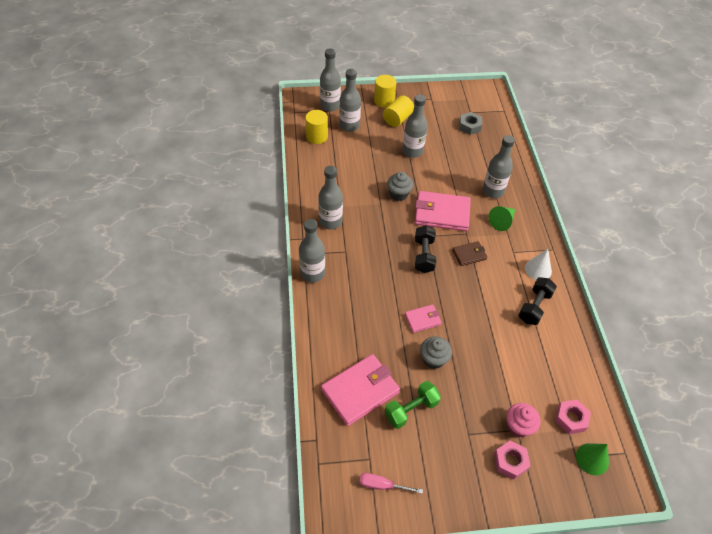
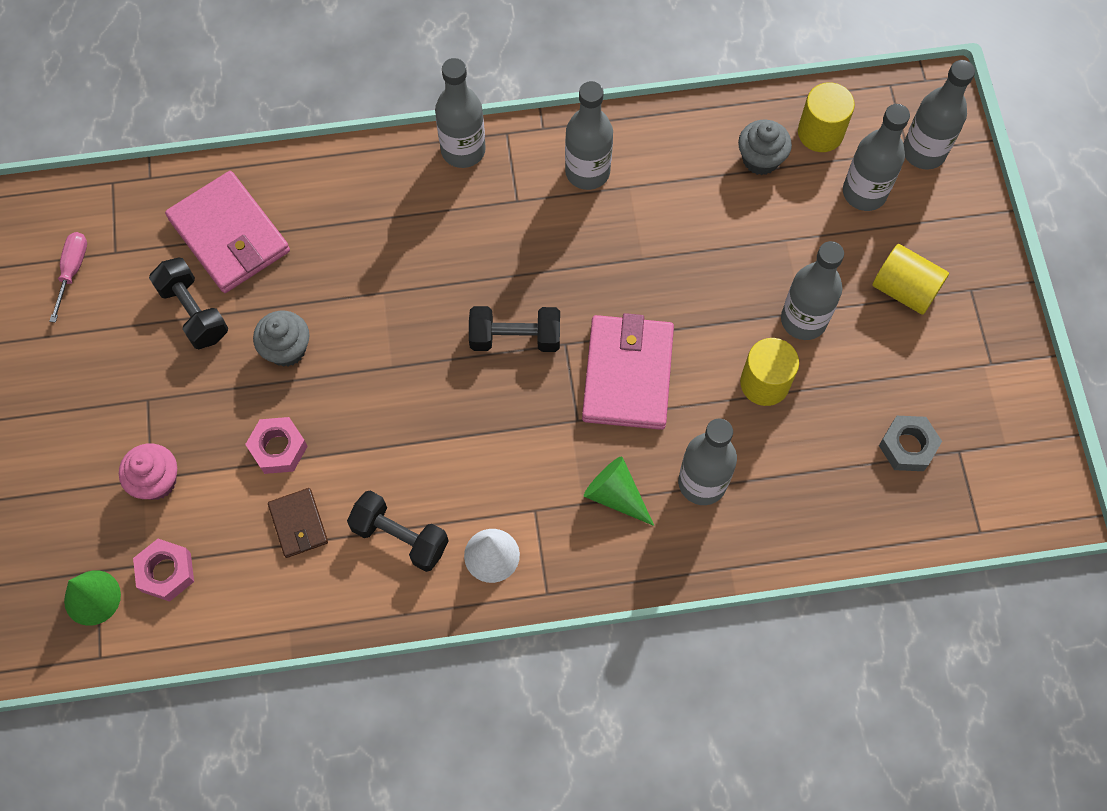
camera: 90 degrees right, 15 degrees up
(384, 101) = (962, 260): yellow cylinder -> yellow cylinder (764, 383)
(398, 194) = (672, 292): grey cupcake -> grey cupcake (760, 159)
(411, 409) = (194, 312): green dumbbell -> black dumbbell
(422, 319) = (368, 333): pink wallet -> none
(469, 255) = (522, 422): brown wallet -> brown wallet (298, 524)
(510, 461) = (96, 462): pink nut -> pink nut (278, 448)

